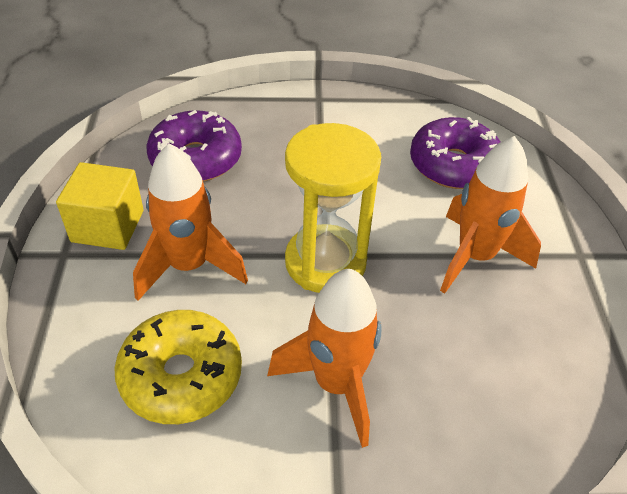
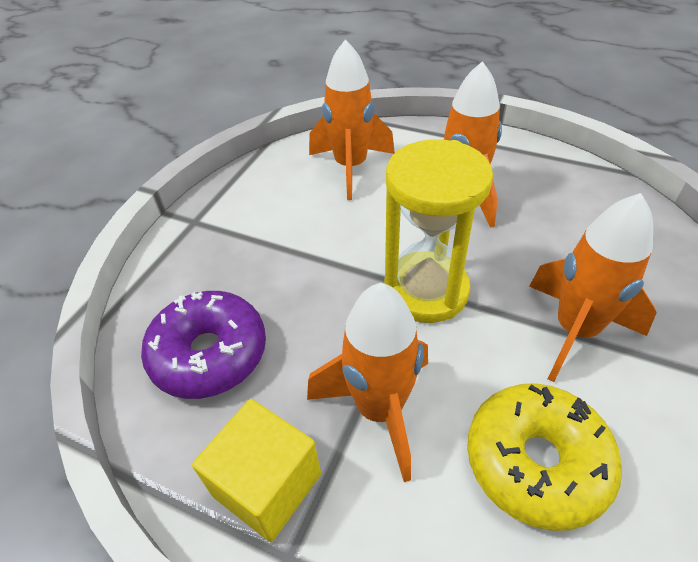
camera: 60 degrees left, 0 degrees up
(453, 165) = (351, 168): purple donut -> orange rocket

